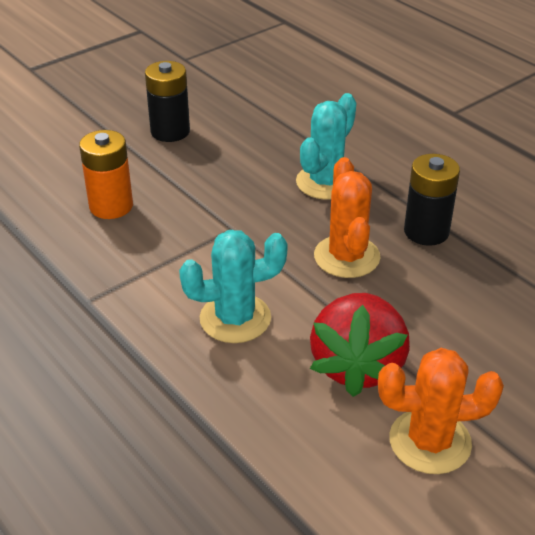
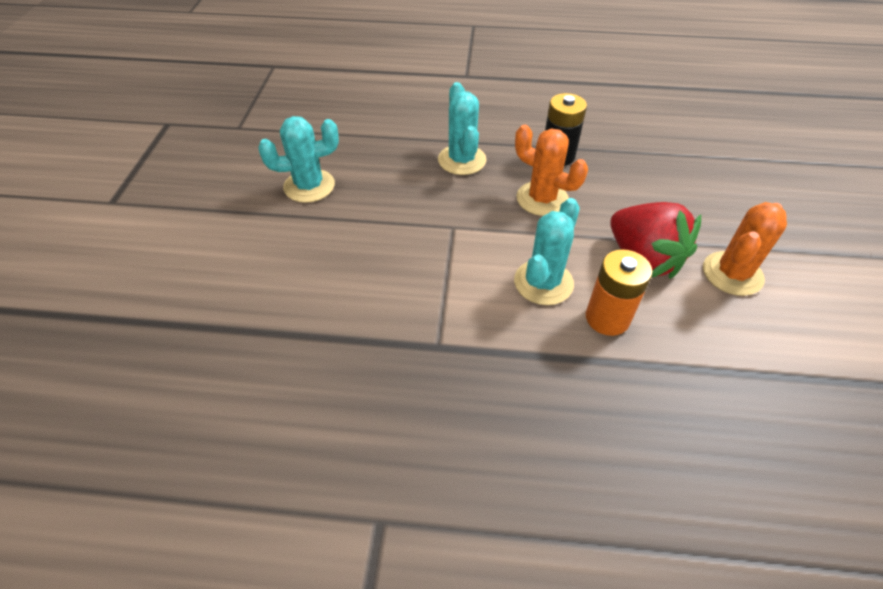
camera: 45 degrees left, 10 degrees up
(111, 206) = (349, 266): orange battery -> orange battery (607, 318)
(170, 131) = (309, 186): black battery -> turquoise cactus

